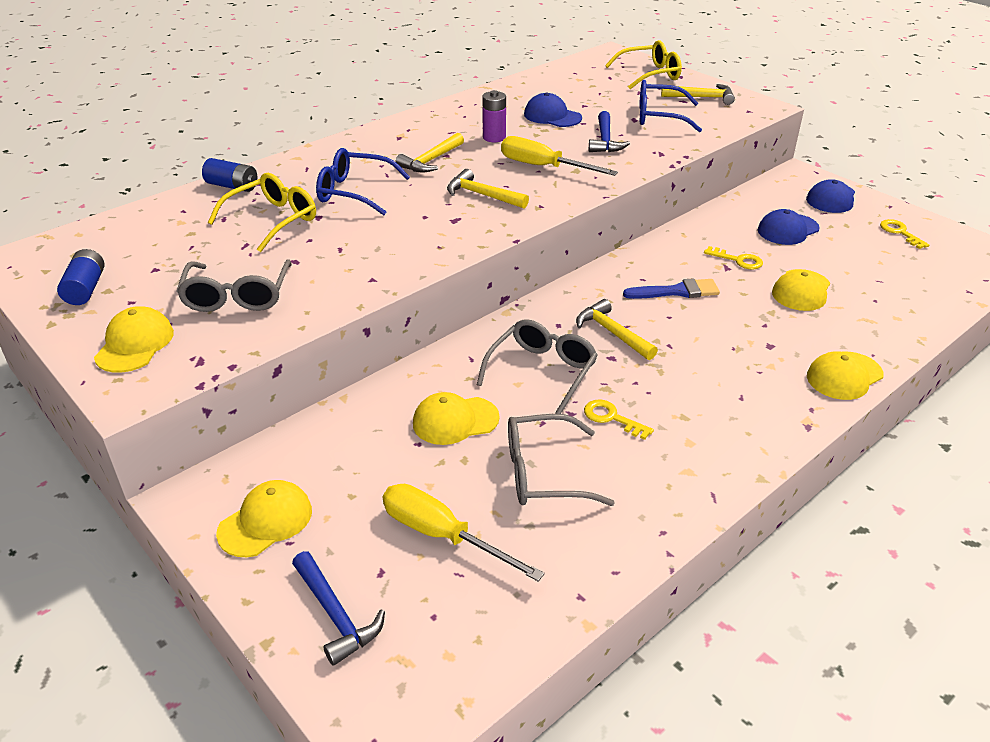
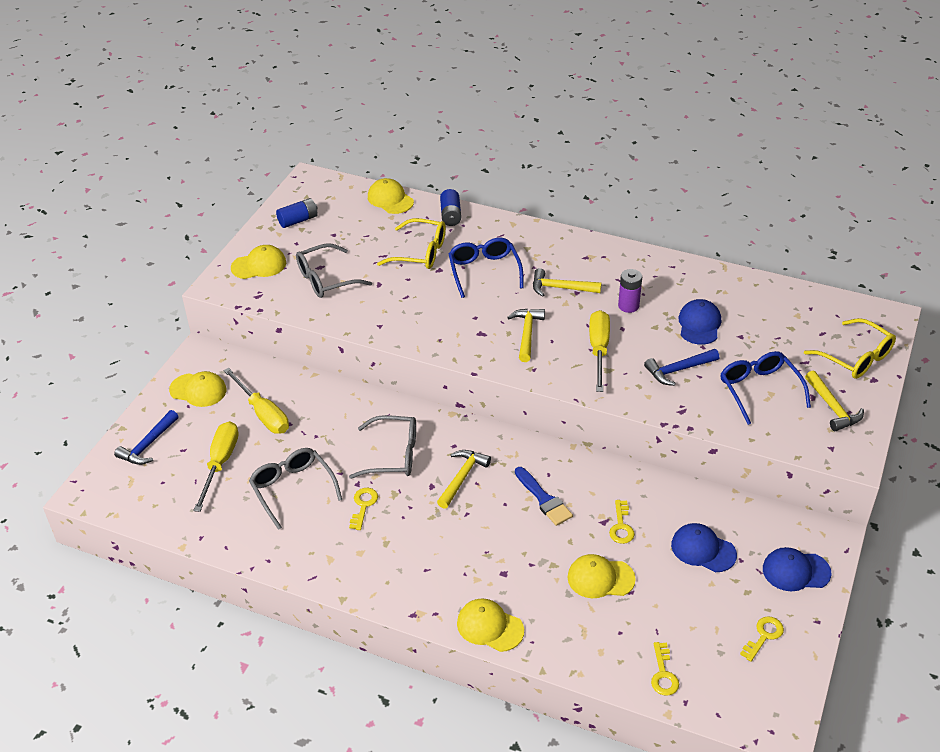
camera: 65 degrees right, 5 degrees up
(376, 464) = (263, 413): none -> yellow screwdriver
(455, 420) = (319, 432): yellow cap -> yellow cap (390, 199)
(933, 292) = (663, 674): none -> yellow key

